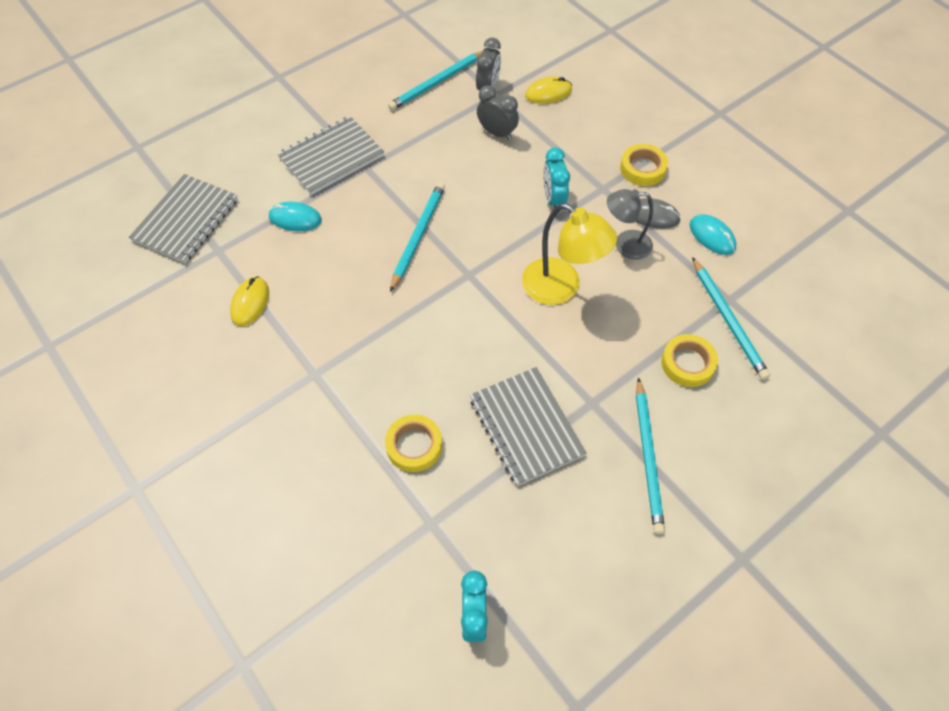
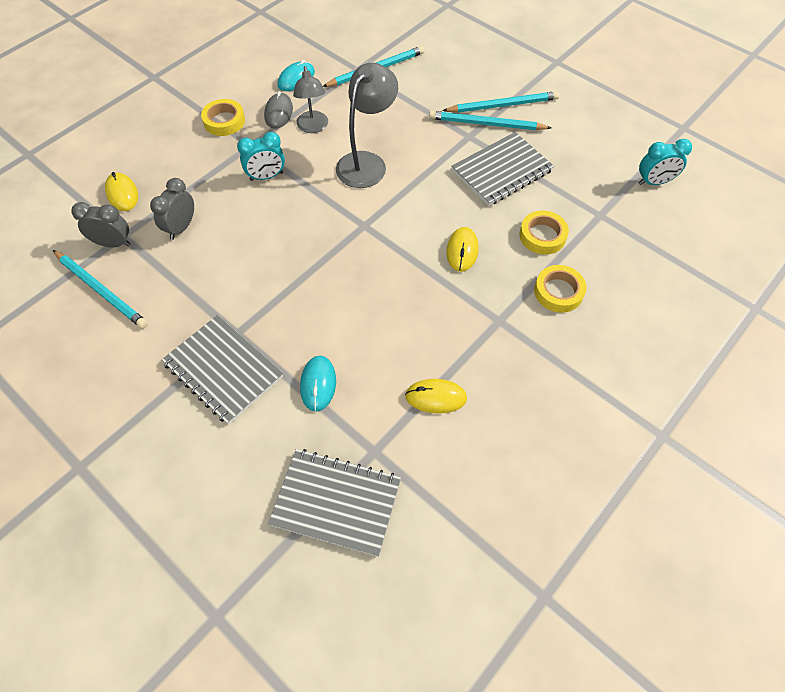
camera: 100 degrees left, 0 degrees up
(413, 358) = (462, 251): none -> yellow mouse
(418, 236) = (326, 270): turquoise pencil -> turquoise pencil (487, 124)
(561, 288) = (367, 162): yellow lamp -> grey lamp
(687, 363) = (420, 89): yellow tape -> yellow tape (558, 292)

